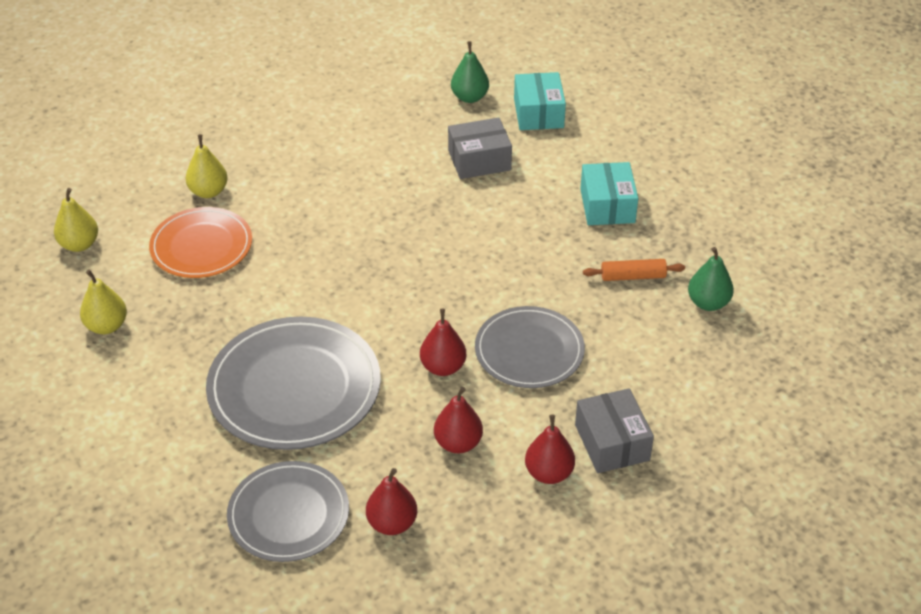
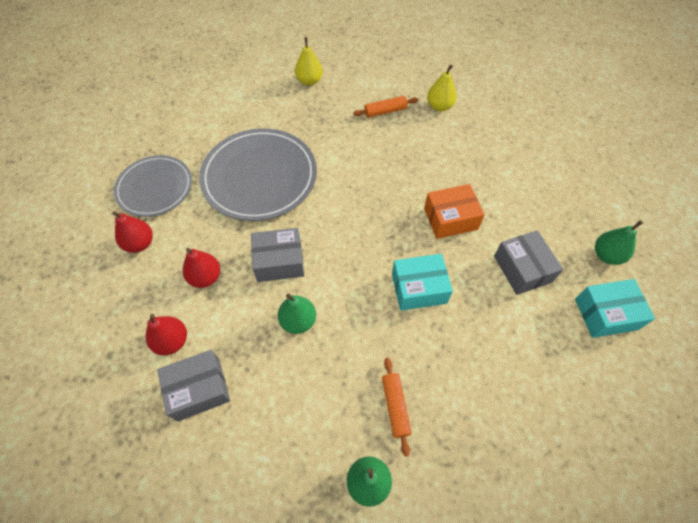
camera: 85 degrees right, 15 degrees up
(79, 244) = (377, 57): yellow pear -> none
(201, 246) = (385, 111): orange plate -> orange rolling pin
(402, 206) = (450, 219): none -> orange box
(443, 367) = (279, 261): red pear -> grey box
(529, 351) = (298, 321): grey plate -> green pear
(607, 206) = (488, 381): turquoise box -> turquoise box (419, 288)

